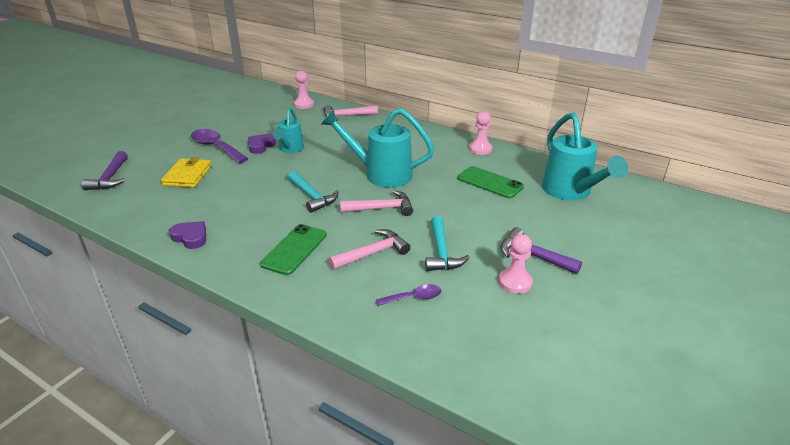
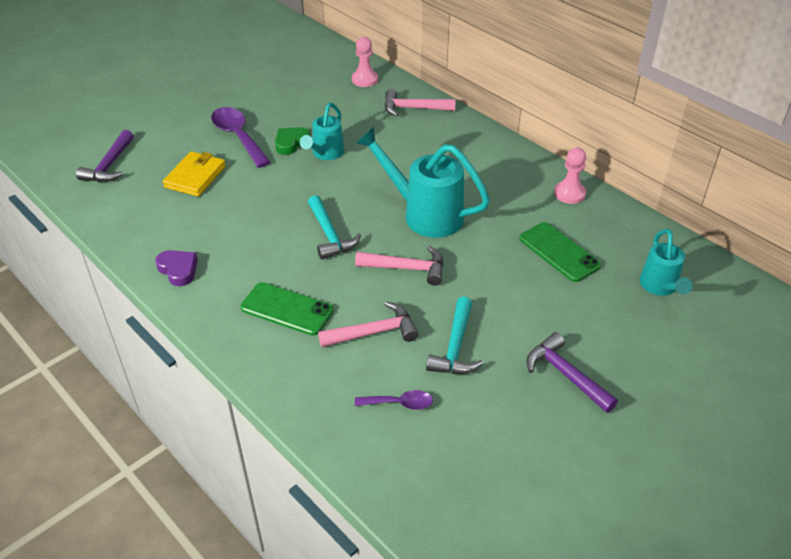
camera: 15 degrees right, 10 degrees up
(260, 146) = (291, 143): purple heart -> green heart
(294, 249) = (287, 309): green phone -> green phone turned 75 degrees clockwise
(515, 282) = (526, 407): pink pawn -> none
(570, 192) = (660, 287): turquoise watering can -> turquoise watering can, size x0.59

